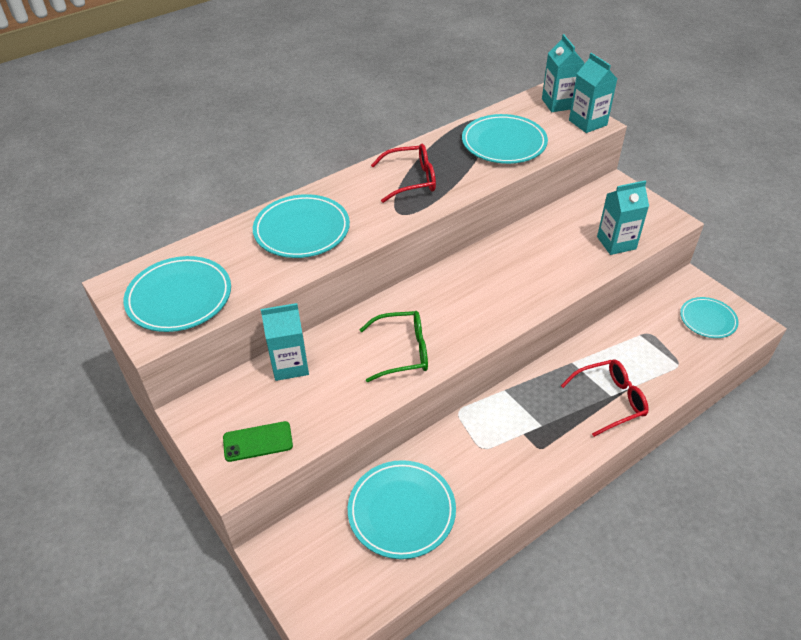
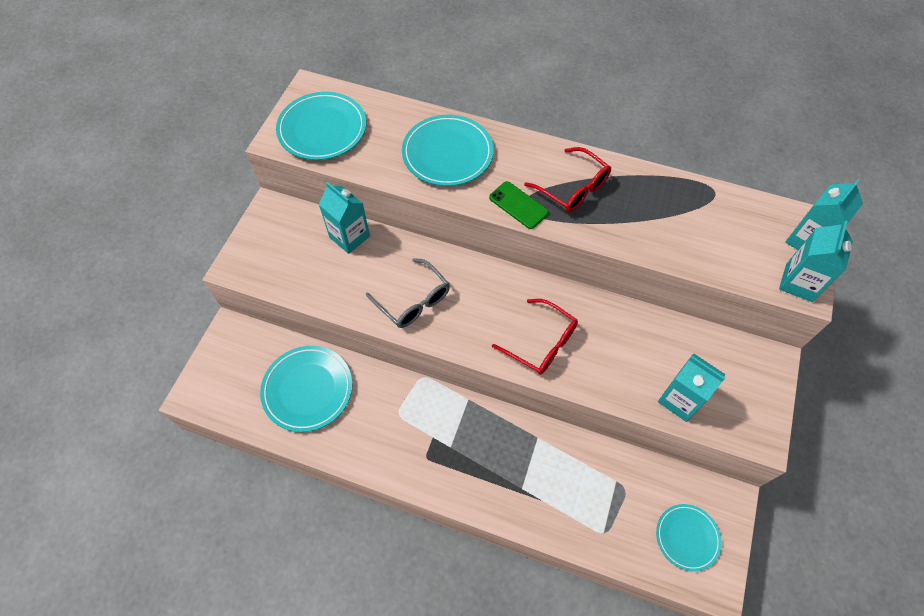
camera: 55 degrees right, 15 degrees up
(258, 441) = (270, 262): green phone -> green phone (518, 205)
(403, 352) = (413, 301): green glasses -> grey glasses
(504, 143) = (693, 228): turquoise plate -> none
(610, 400) = (516, 490): red glasses -> red glasses (542, 343)

